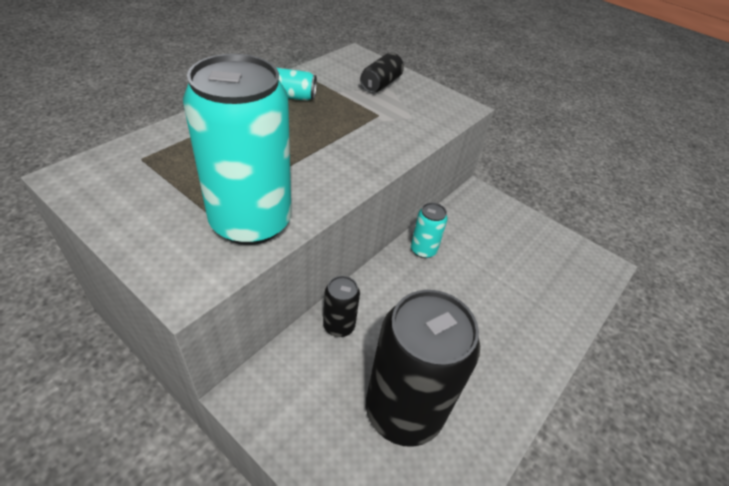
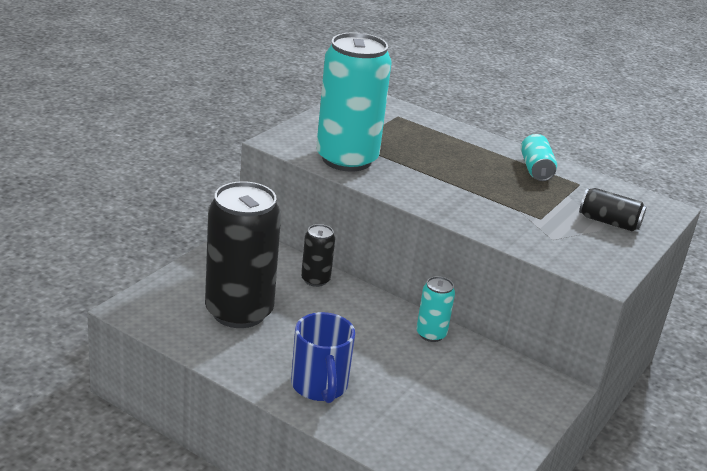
camera: 85 degrees right, 15 degrees down
(514, 345) = (319, 386): none -> blue mug

